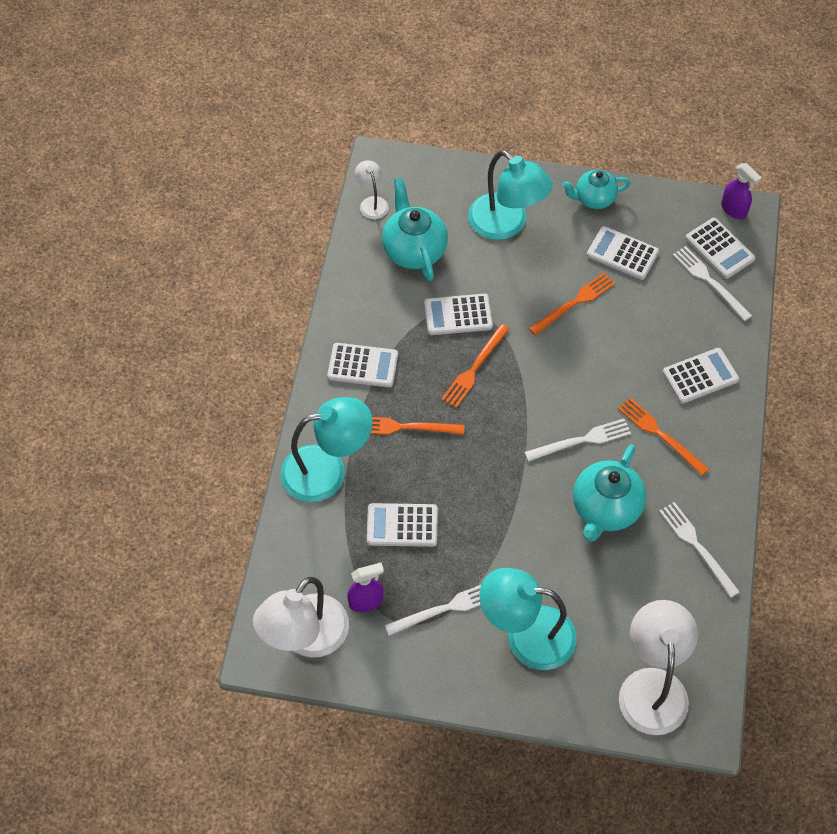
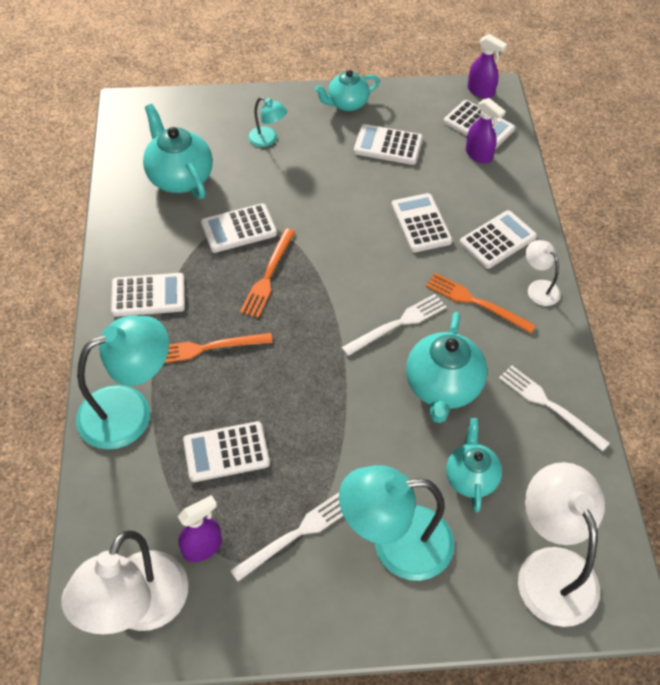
camera: 15 degrees left, 5 degrees down
(372, 203) = (128, 143): white lamp -> white lamp (538, 288)
(506, 225) = (268, 139): turquoise lamp -> turquoise lamp, size x0.49
(574, 303) = (354, 196): orange fork -> none
(606, 594) = (471, 477): none -> turquoise teapot
(631, 344) = (421, 223): none -> white calculator
(709, 281) = (479, 155): white fork -> purple spray bottle

